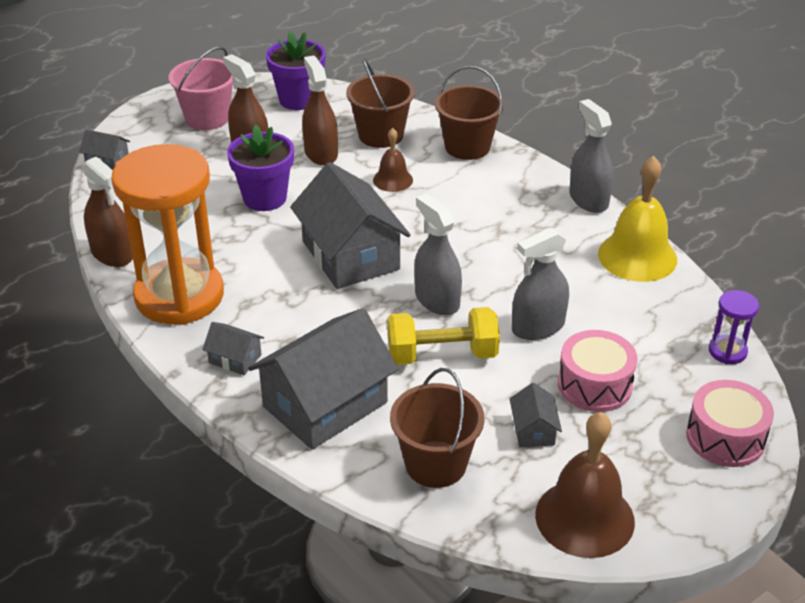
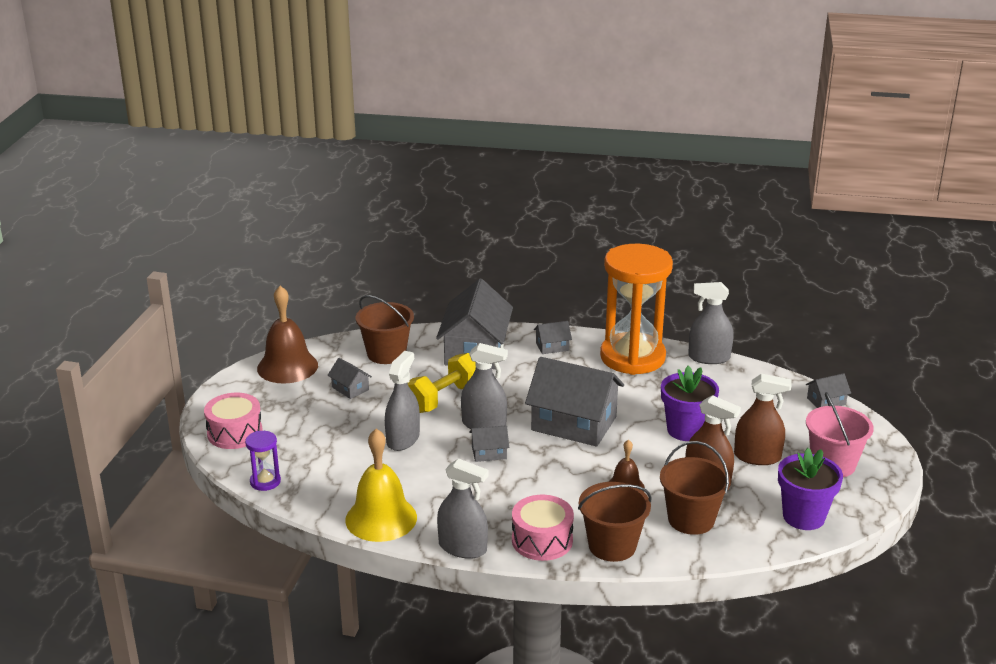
camera: 140 degrees right, 10 degrees down
(112, 254) = (709, 358): brown spray bottle -> grey spray bottle
(469, 268) = (489, 453): none -> grey house
(594, 385) = (336, 424): pink drum -> pink drum (542, 540)

